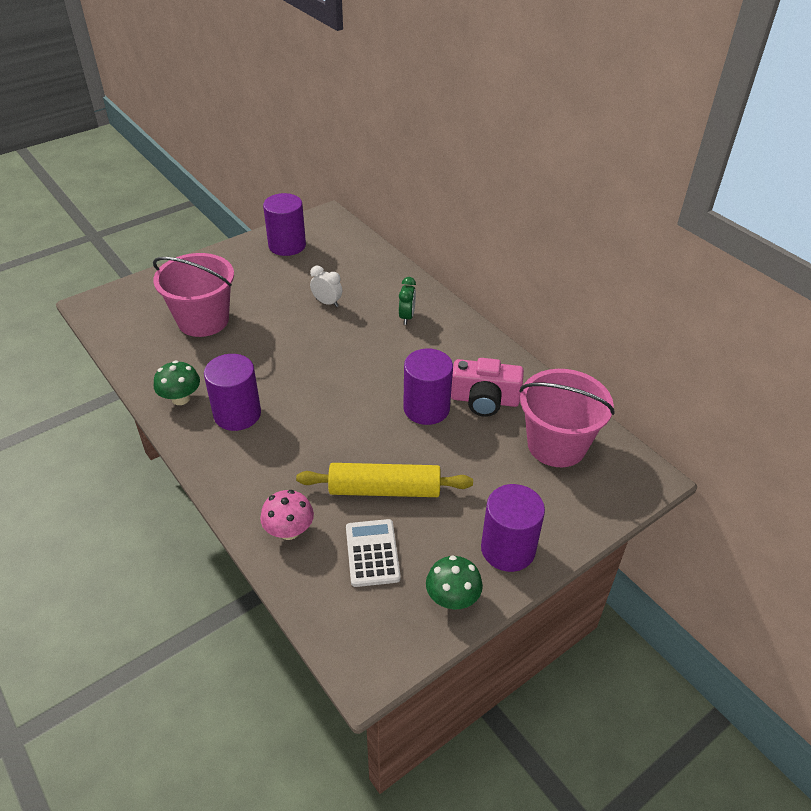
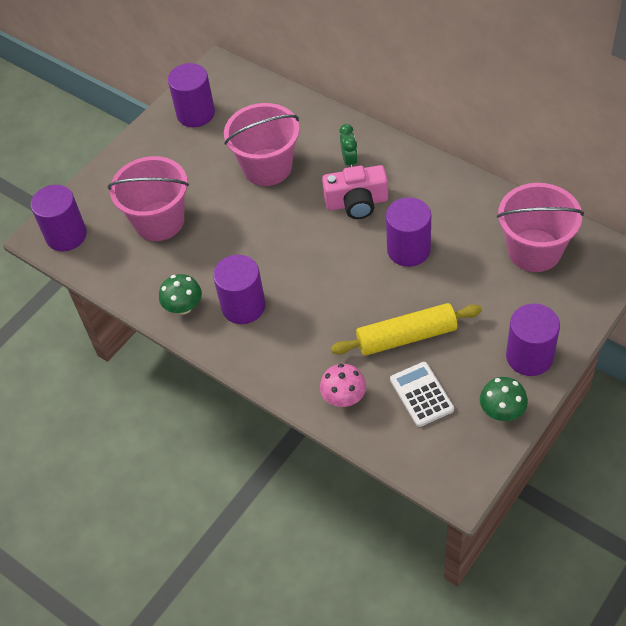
camera: 10 degrees left, 10 degrees up
(114, 310) = (66, 235): none -> purple cylinder
(327, 302) = (267, 167): white clock -> pink bucket
(484, 400) = (456, 226): pink camera -> pink camera (357, 203)

